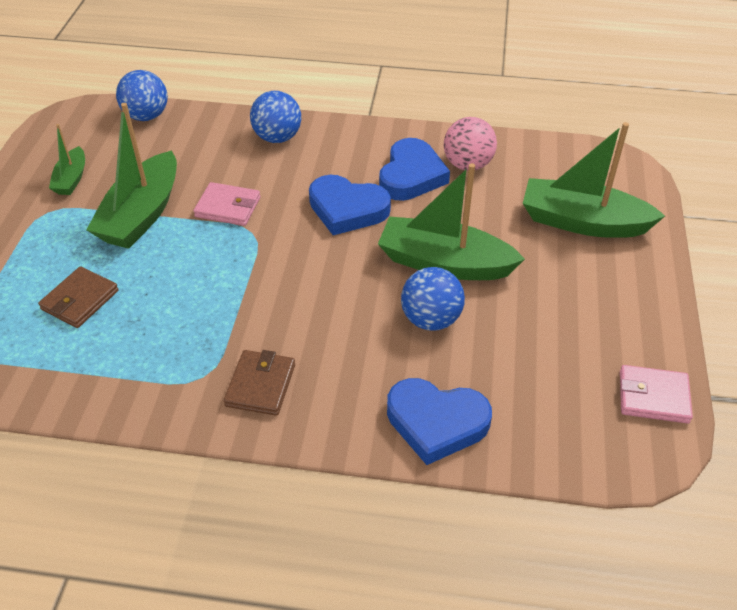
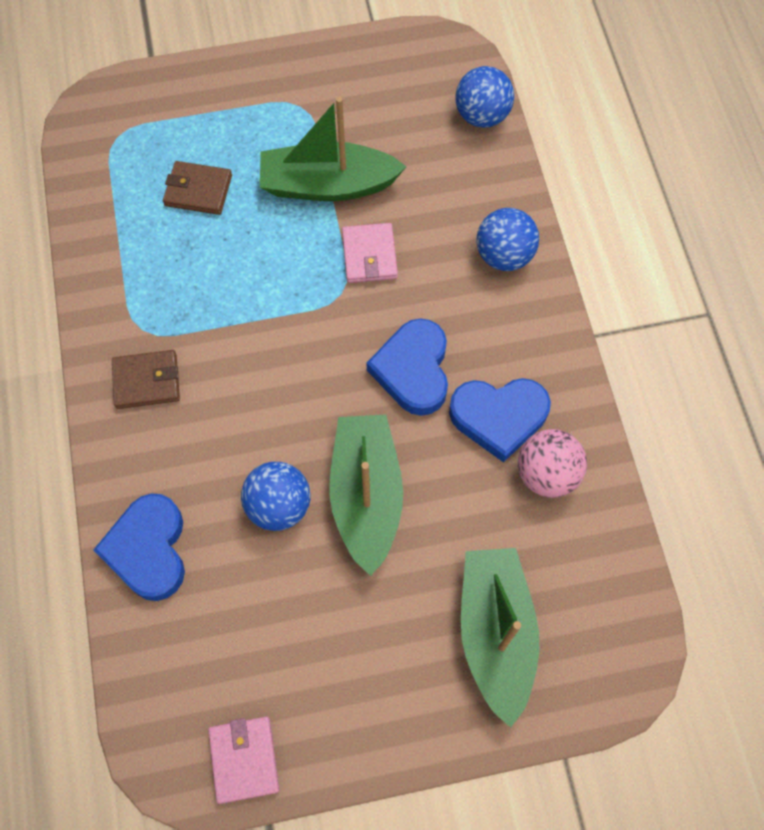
camera: 70 degrees right, 20 degrees up
(71, 179) = (354, 101): green boat -> none

